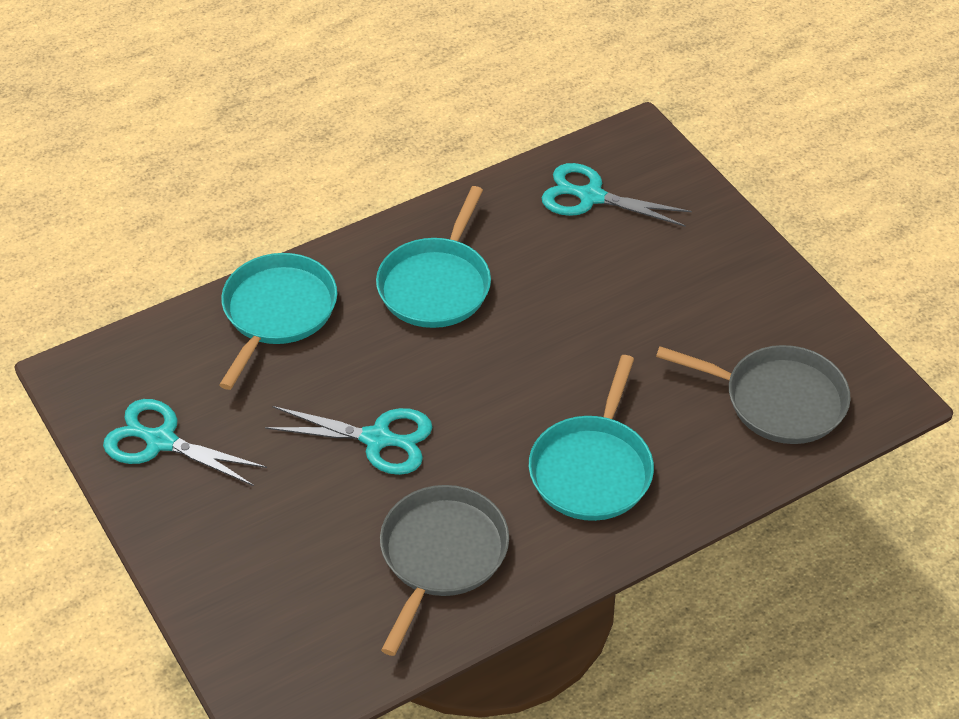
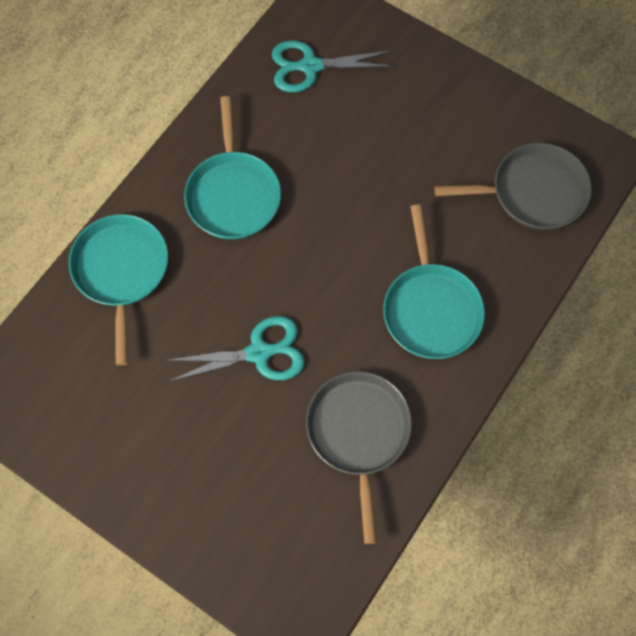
camera: 25 degrees left, 20 degrees up
(161, 441) = (91, 429): turquoise scissors -> none

